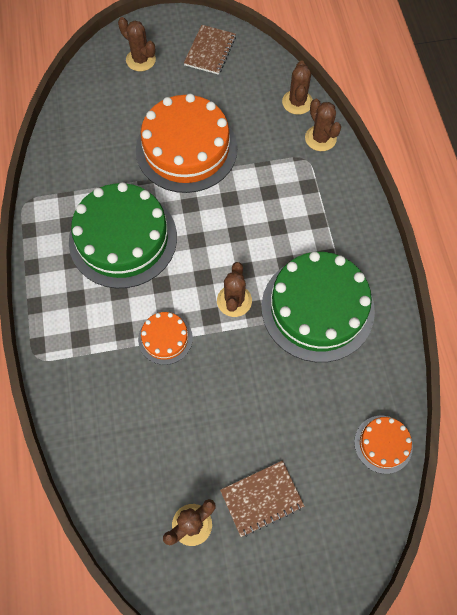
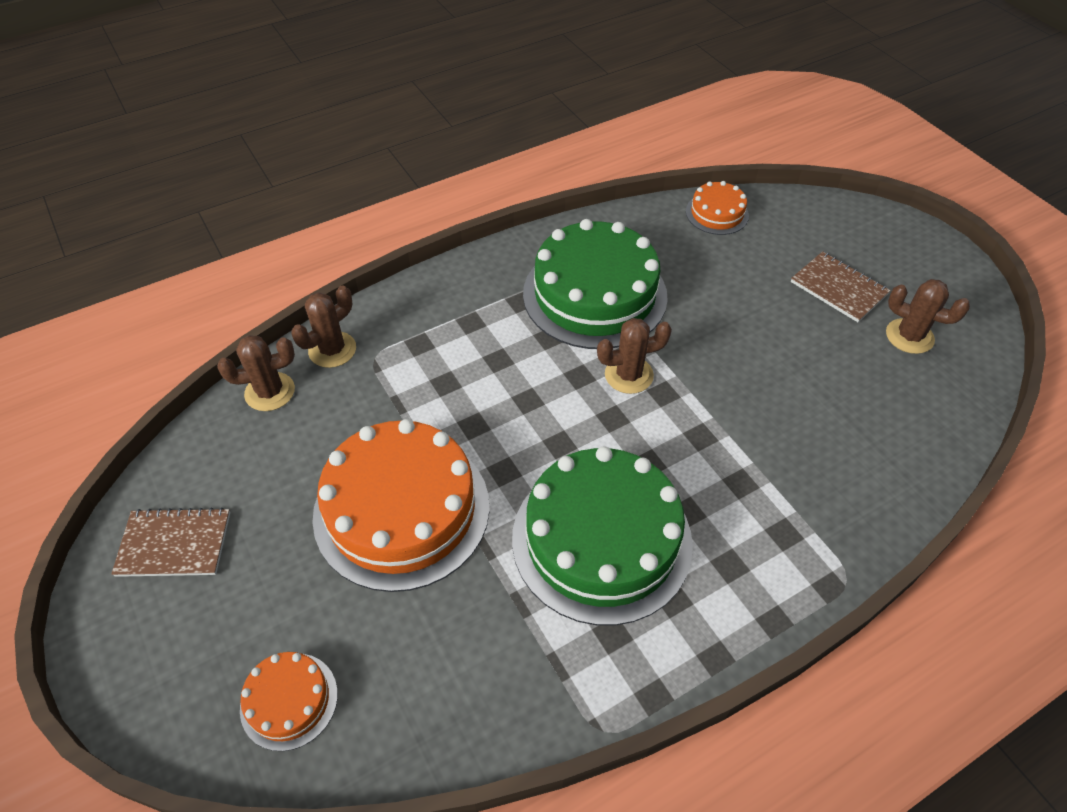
camera: 110 degrees left, 15 degrees down
(140, 60) = (212, 658): brown cactus -> none
(165, 338) = (722, 431): orange cake -> orange cake (289, 700)

